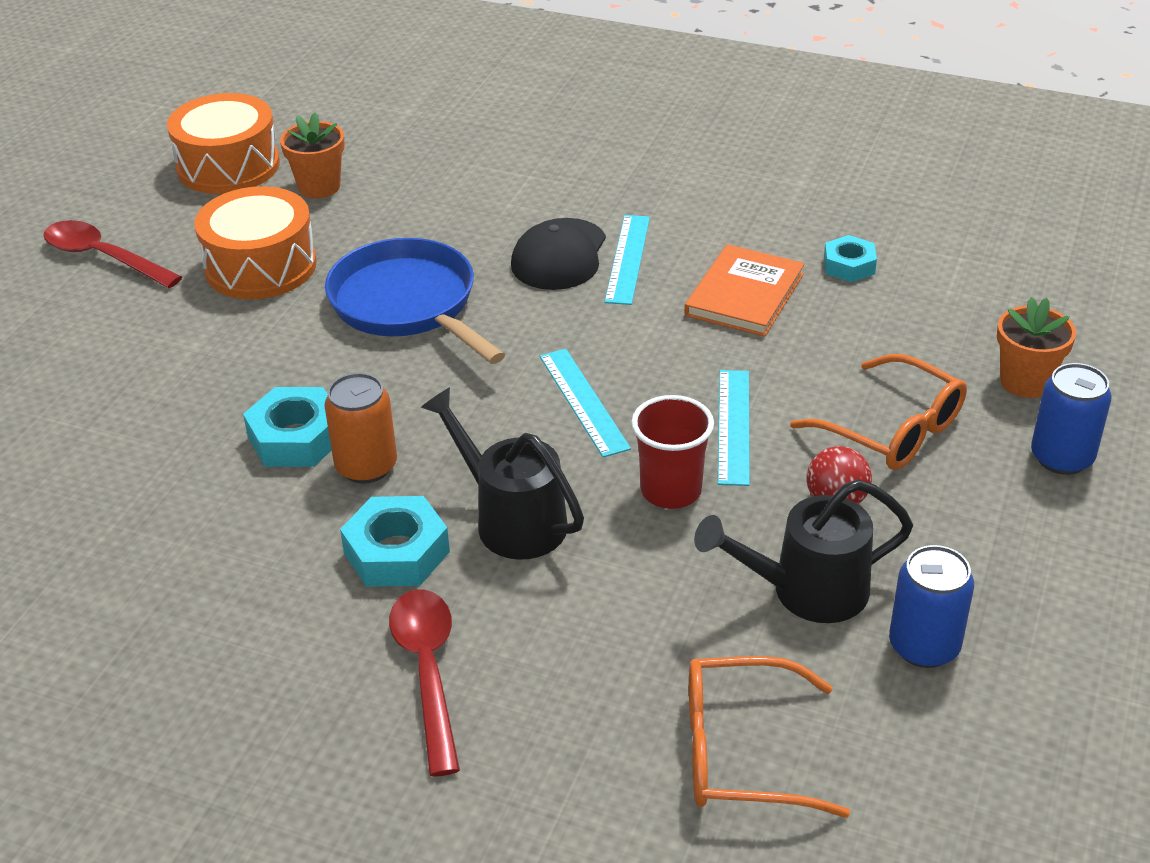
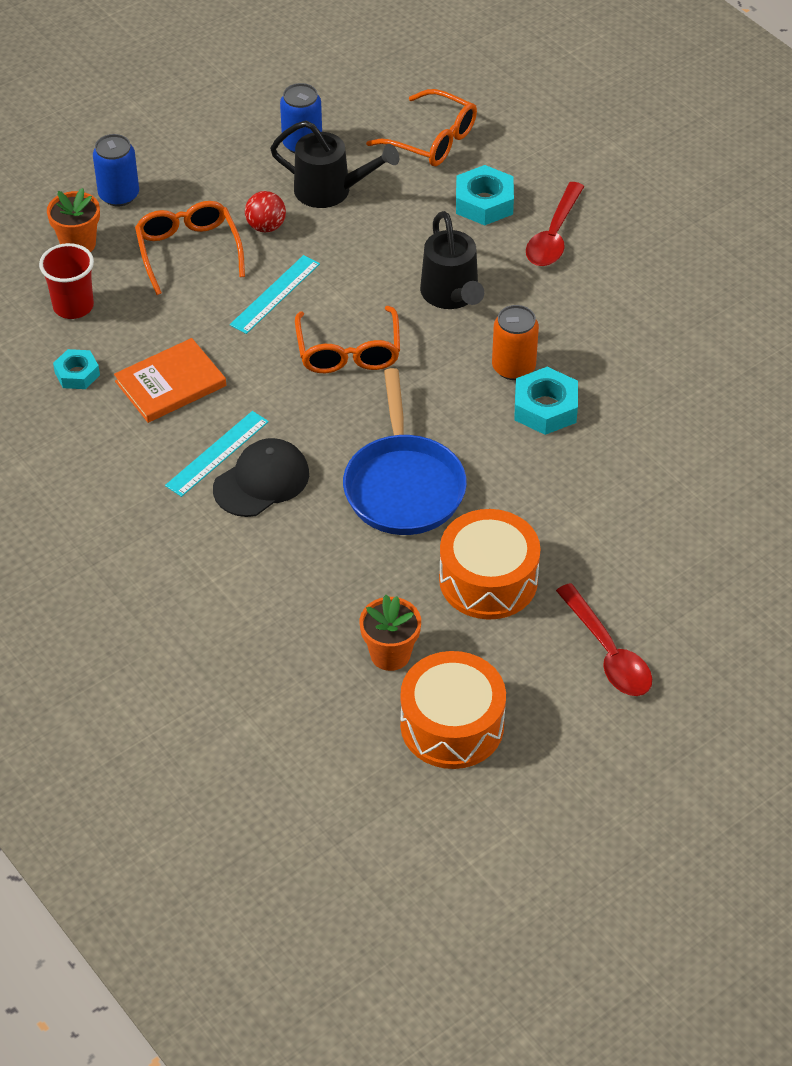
camera: 150 degrees left, 10 degrees up
(396, 552) = (530, 305): turquoise nut -> turquoise nut (484, 202)
(583, 401) = (348, 352): turquoise ruler -> orange glasses
(671, 491) = (349, 272): red cup -> red cup (73, 306)

